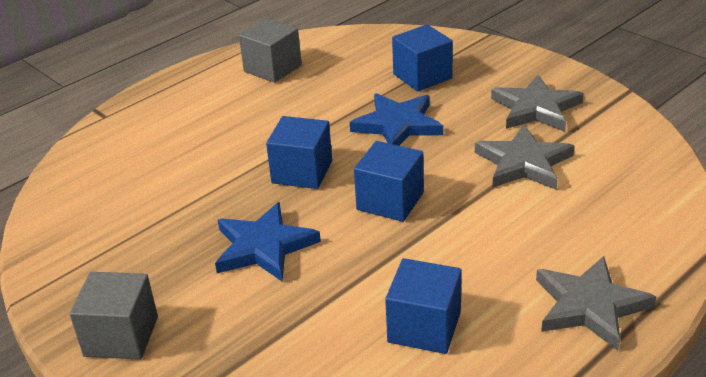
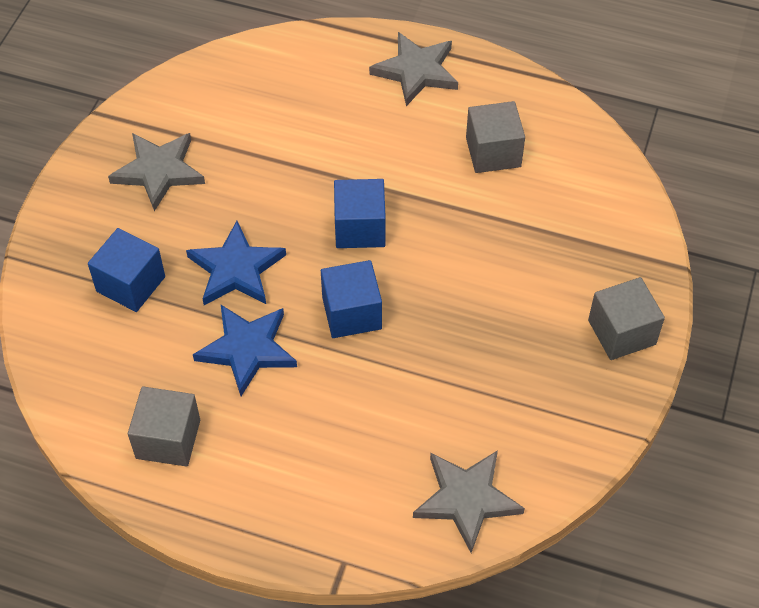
camera: 120 degrees left, 20 degrees up
(264, 247) = (468, 290): blue star -> blue star (247, 349)
(424, 327) = (493, 152): blue cube -> grey cube
(523, 163) = (256, 155): grey star -> grey star (466, 499)

